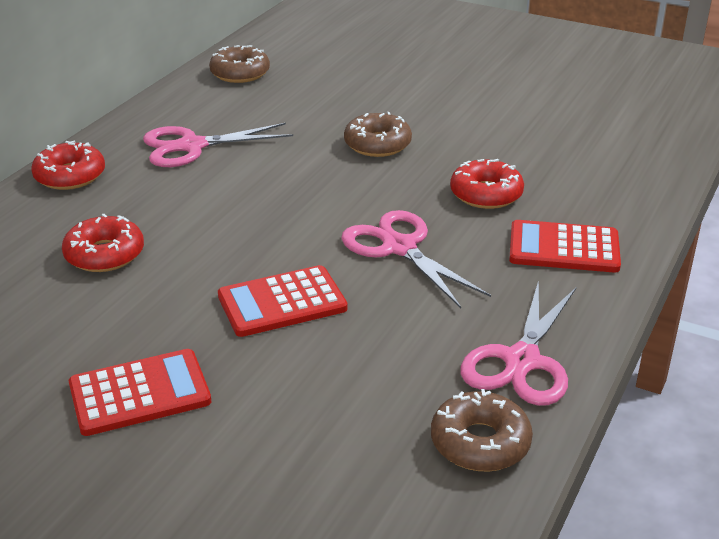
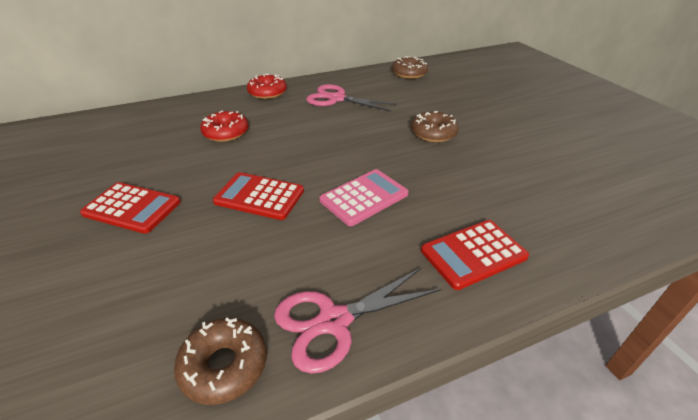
camera: 40 degrees right, 5 degrees up
(399, 247) = (364, 197): pink scissors -> pink calculator
(486, 194) = (463, 190): red donut -> none
(564, 248) = (473, 254): red calculator -> red calculator turned 75 degrees counterclockwise

